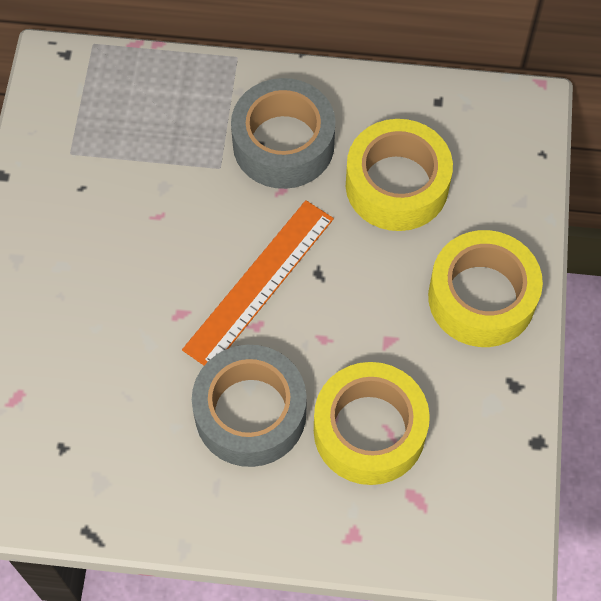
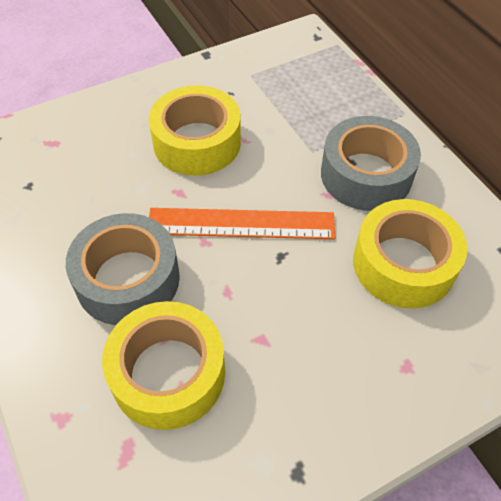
camera: 55 degrees right, 10 degrees down
(481, 297) = (361, 389): yellow tape -> yellow tape (197, 142)

